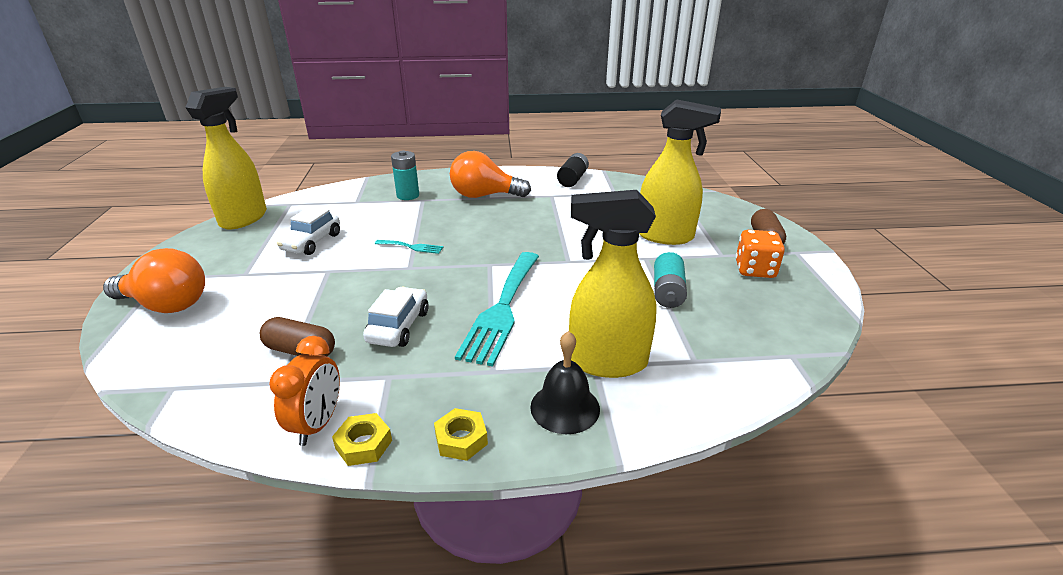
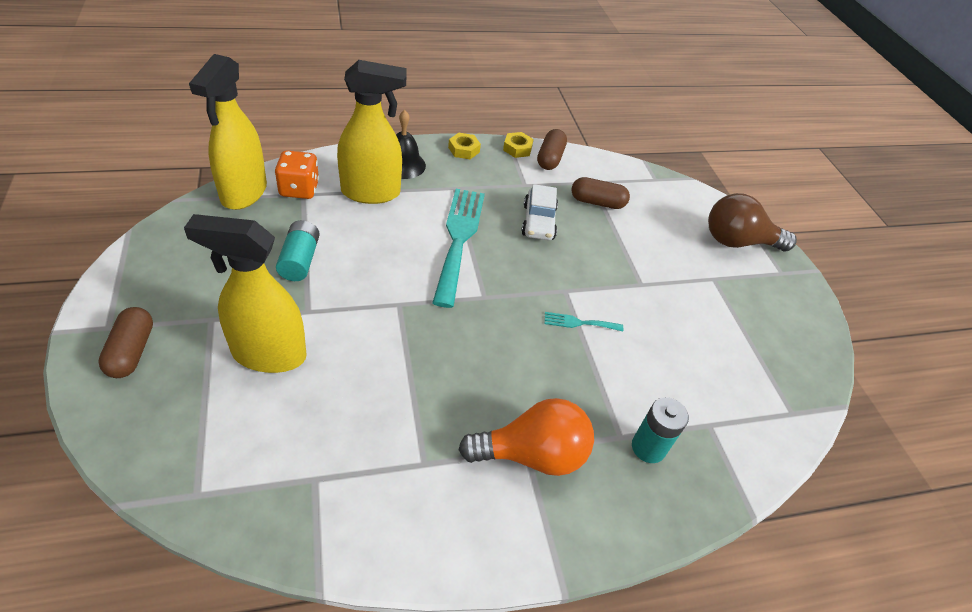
camera: 165 degrees right, 15 degrees up
(166, 305) = (737, 242): orange light bulb -> brown light bulb
(244, 218) = (812, 373): yellow spray bottle -> yellow spray bottle (243, 193)
(312, 242) = (693, 328): white car -> none
(318, 424) = (550, 158): orange clock -> brown capsule
(572, 179) = (386, 533): black battery -> none
(755, 270) = (186, 293): orange dice -> orange dice (299, 189)

